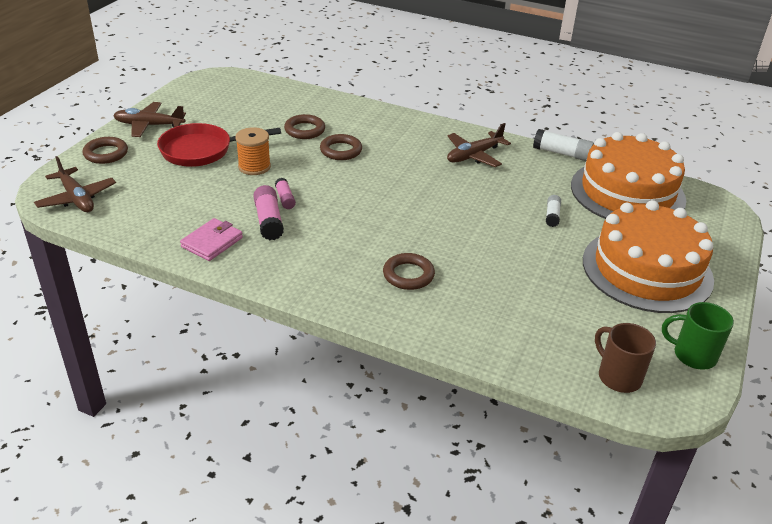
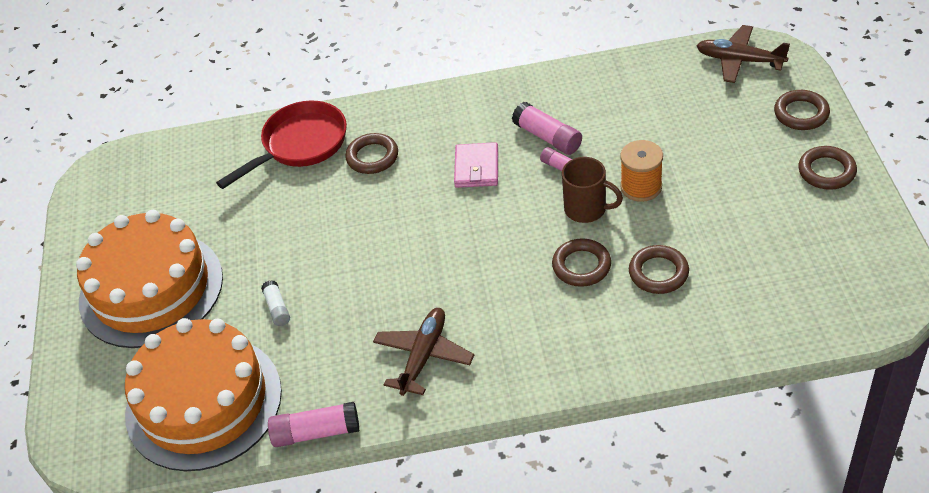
camera: 155 degrees right, 10 degrees up
(149, 125) = (826, 171): brown plane -> brown ring
(202, 151) = (720, 174): red pan -> red pan (300, 145)
(212, 242) = (568, 91): pink wallet -> pink wallet (476, 168)
(562, 153) = (316, 432): white glue stick -> pink glue stick
(618, 376) = (150, 165): brown mug -> brown mug (587, 209)
(693, 355) = (90, 216): green mug -> none

